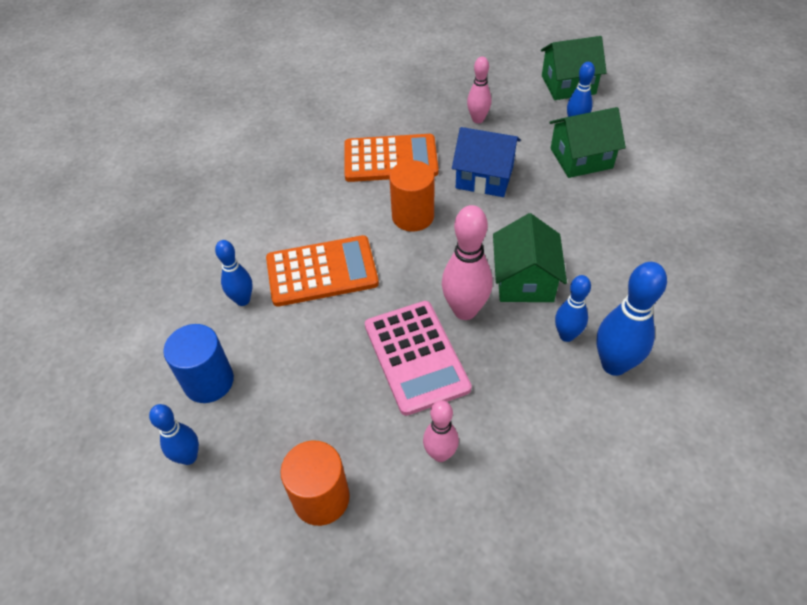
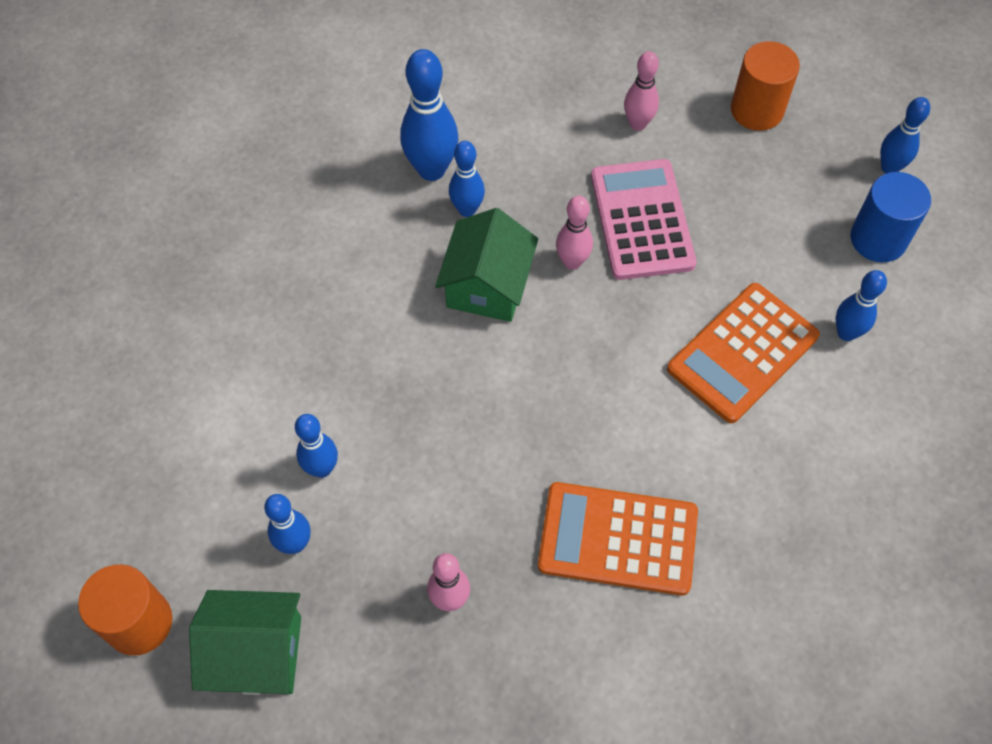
camera: 170 degrees left, 10 degrees up
(322, 271) = (742, 353): orange calculator -> orange calculator turned 45 degrees counterclockwise
(413, 216) = (605, 415): orange cylinder -> orange cylinder (139, 622)
(465, 310) = (572, 262): pink bowling pin -> pink bowling pin, size x0.62
(484, 177) = (481, 465): blue house -> none
(581, 158) = (322, 468): green house -> blue bowling pin

